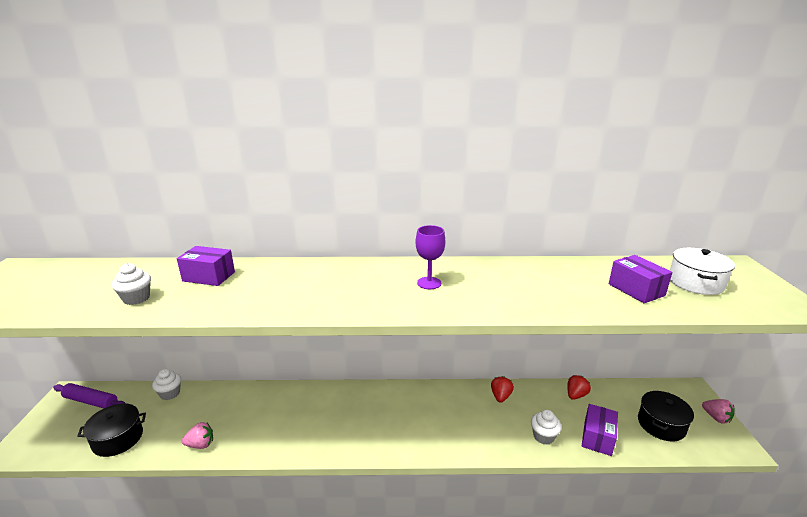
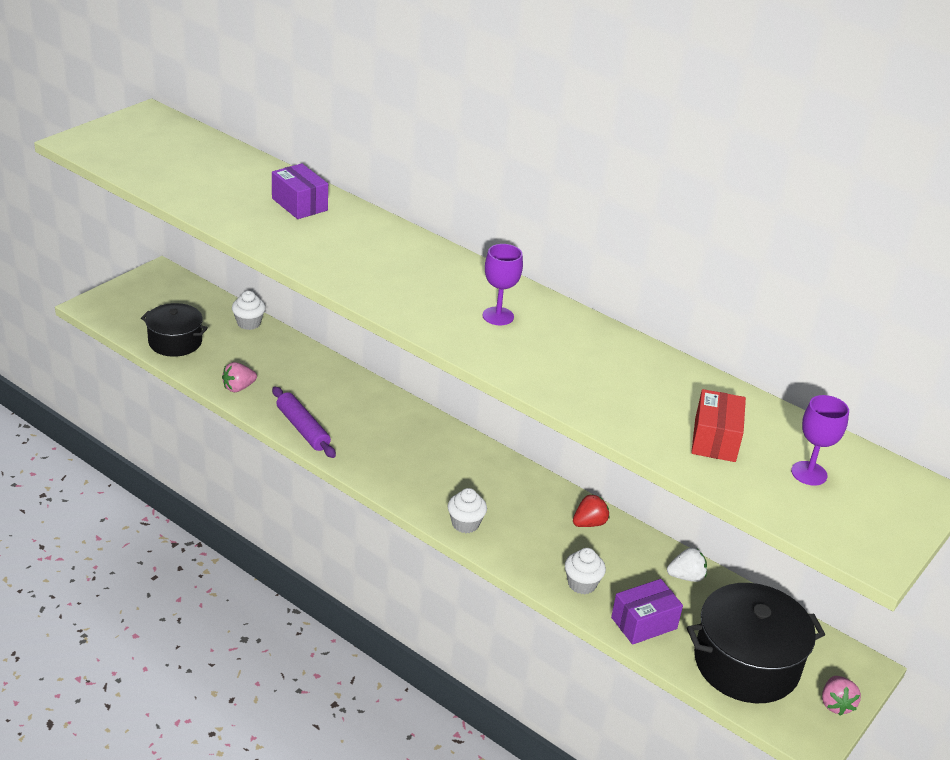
camera: 35 degrees right, 10 degrees up
(91, 401) = (175, 292): purple rolling pin -> purple rolling pin (302, 429)
(136, 298) = (219, 199): white cupcake -> white cupcake (465, 524)
(201, 444) = (238, 388): pink strawberry -> pink strawberry turned 120 degrees clockwise
(576, 395) = (686, 577): red strawberry -> white strawberry
(636, 290) = (715, 440): purple box -> red box
(661, 425) = (746, 663): black pot -> black pot, size x1.59
(695, 283) = (809, 473): white pot -> purple goblet

